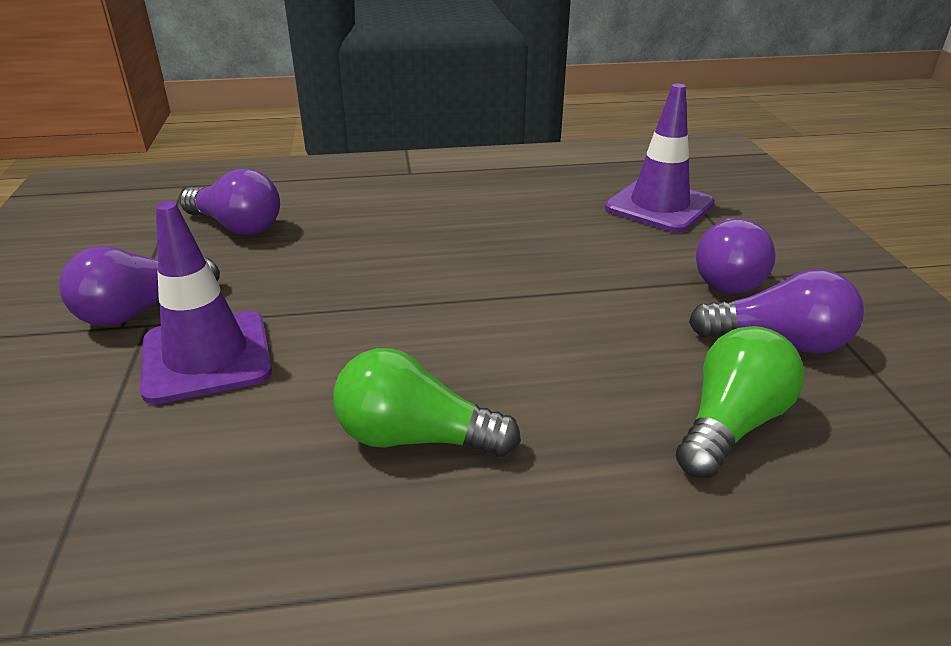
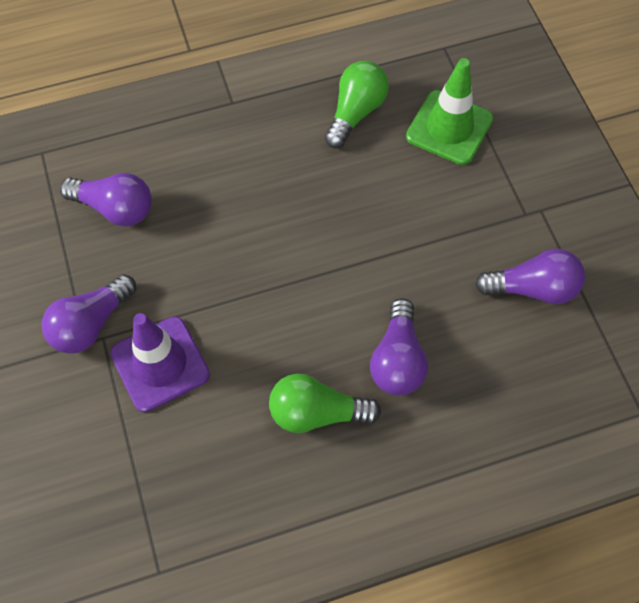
camera: 10 degrees left, 30 degrees up
(659, 206) = (449, 128): purple traffic cone -> green traffic cone
(727, 276) = (501, 218): purple light bulb -> purple light bulb (397, 359)
(730, 424) = (500, 370): green light bulb -> green light bulb (355, 112)

